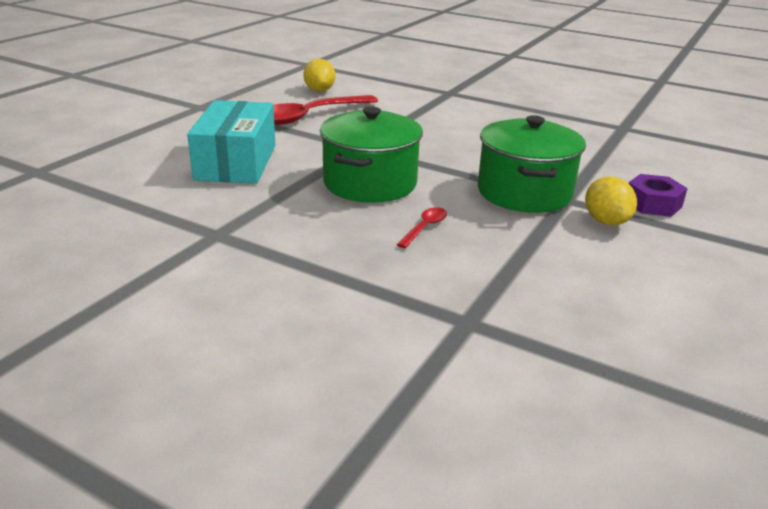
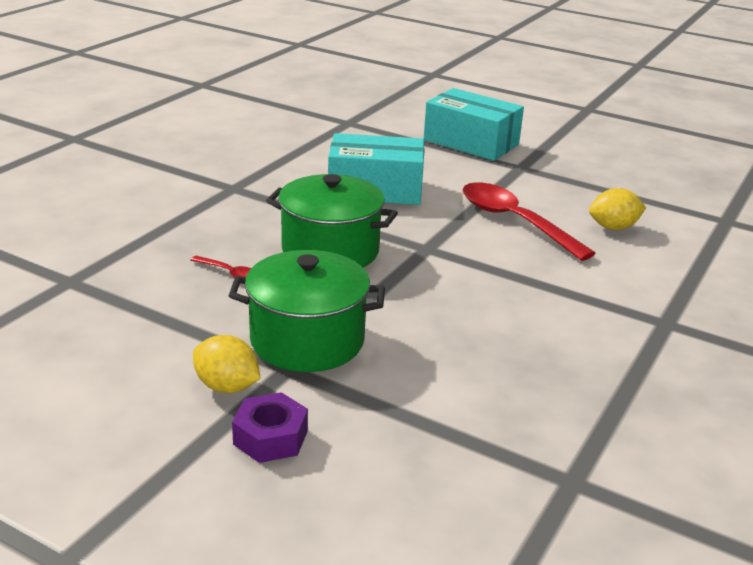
camera: 90 degrees right, 0 degrees up
(132, 120) = (471, 142): none -> turquoise box
(606, 221) = (227, 386): yellow lemon -> yellow lemon turned 45 degrees clockwise

